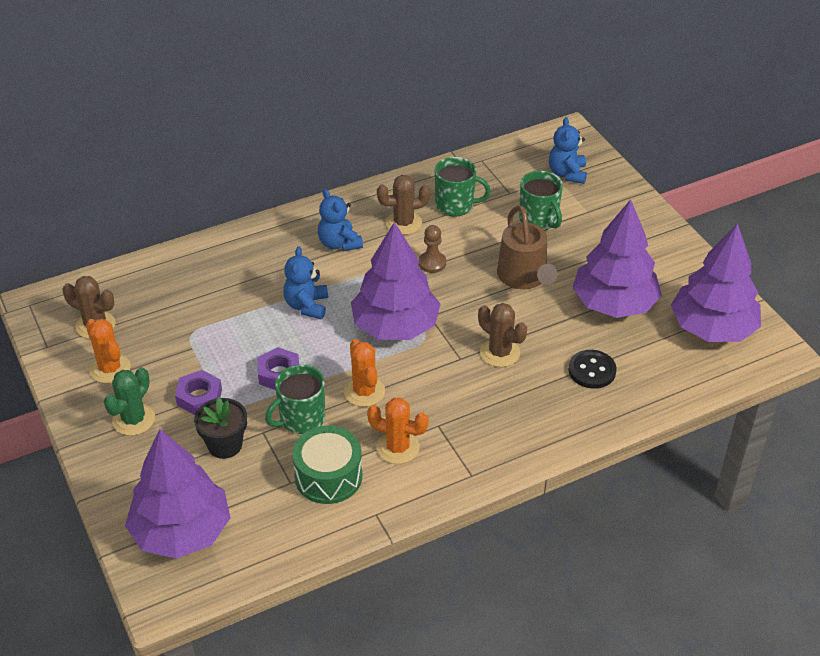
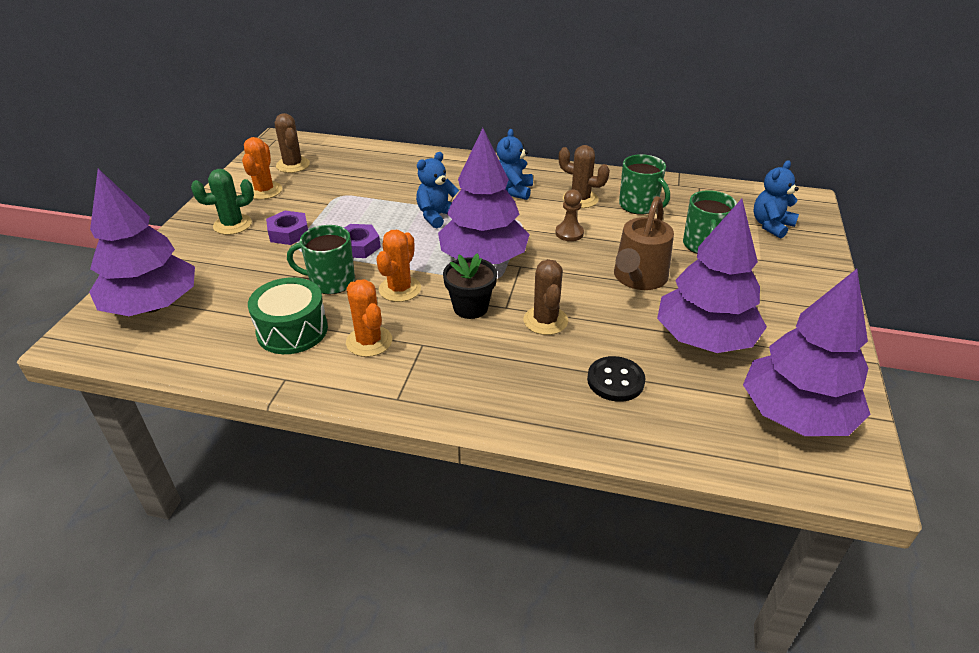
camera: 40 degrees right, 5 degrees down
(225, 445) = (259, 269): black flower pot -> black flower pot (470, 307)

